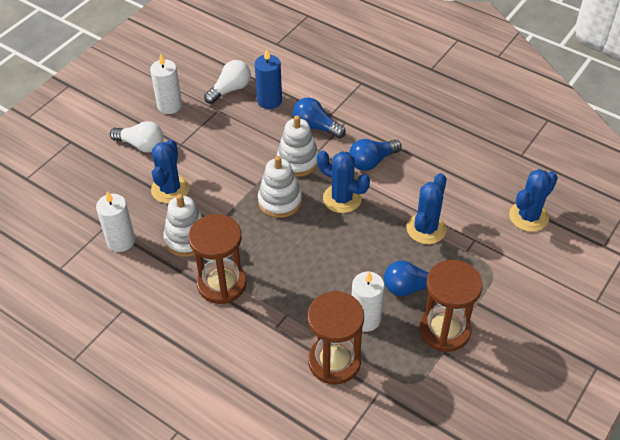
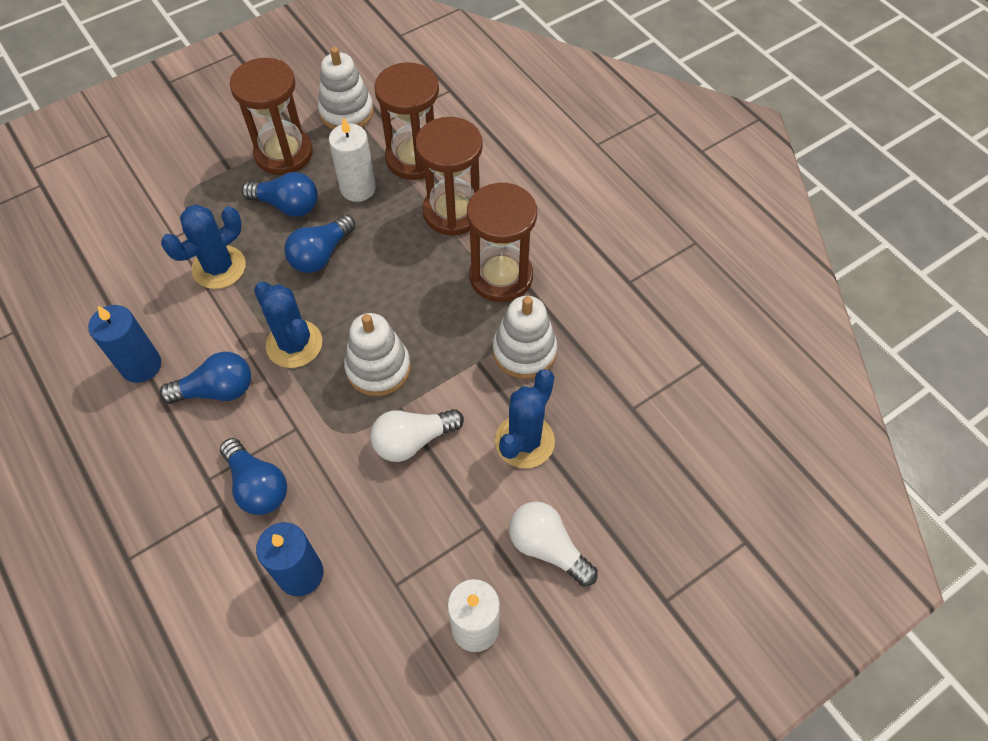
camera: 160 degrees left, 10 degrees up
(121, 241) = (614, 377): white candle -> none
(230, 90) = (355, 629): white light bulb -> white light bulb (413, 440)
(279, 323) = (453, 212): none -> brown hourglass
(298, 161) = (319, 428): white stacking toy -> white stacking toy (346, 112)
(361, 259) = (321, 254): none -> blue light bulb
(427, 160) = (141, 365): none -> blue candle
(528, 216) = (88, 243): blue cactus -> none

